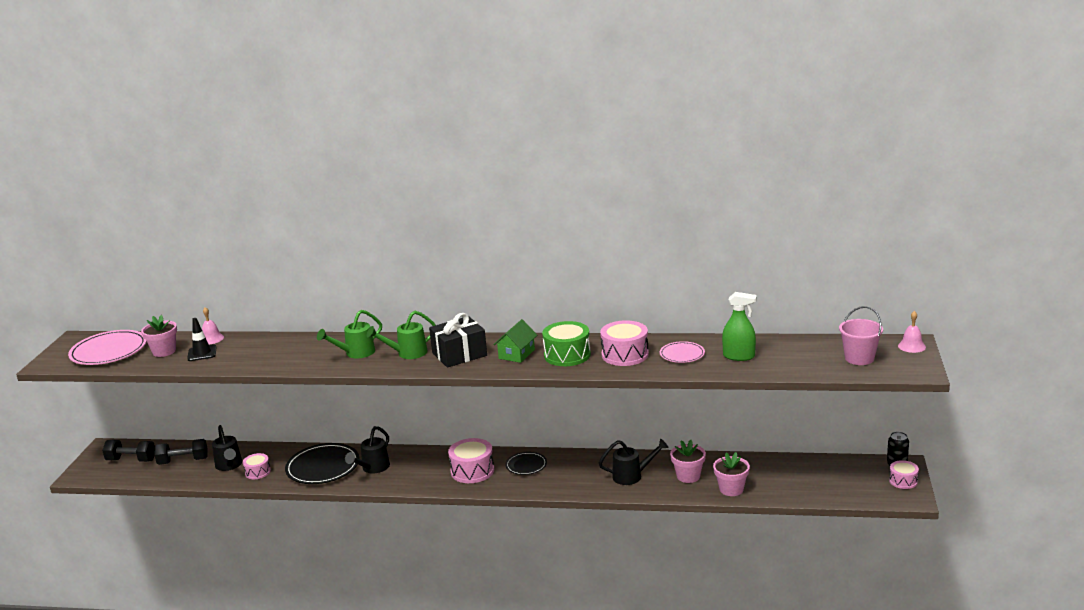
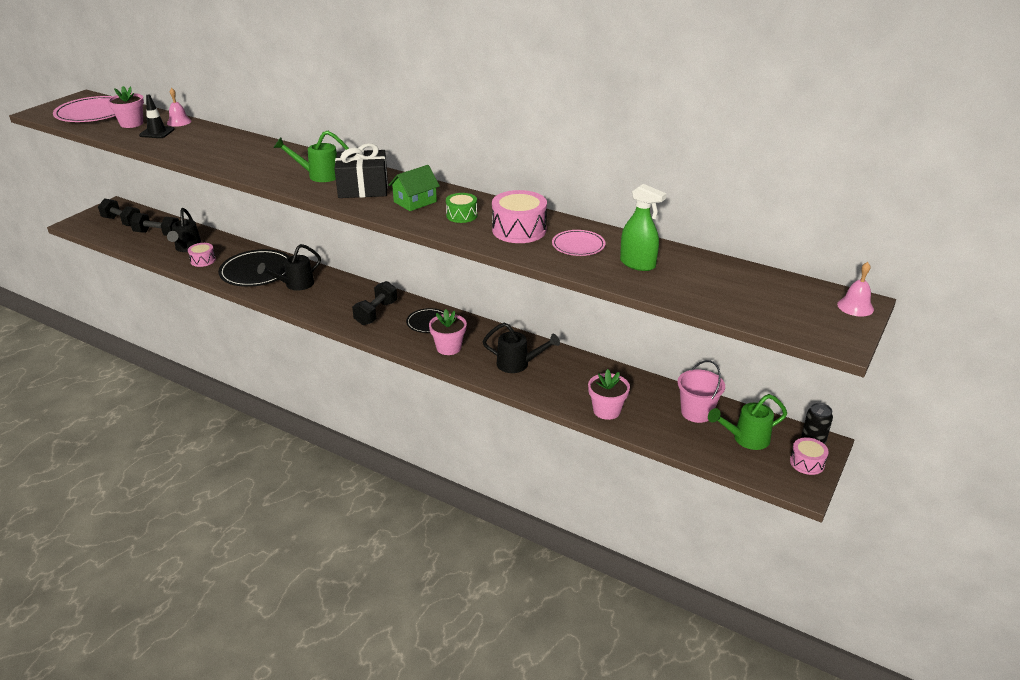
camera: 20 degrees right, 10 degrees up
(356, 353) = (276, 164): green watering can -> green watering can (746, 439)
(472, 471) = (376, 313): pink drum -> black dumbbell
(567, 355) = (461, 215): green drum -> green drum, size x0.59
(688, 476) = (573, 382): pink flower pot -> pink flower pot (448, 348)
(859, 358) = (776, 304): pink bucket -> pink bucket (696, 412)

